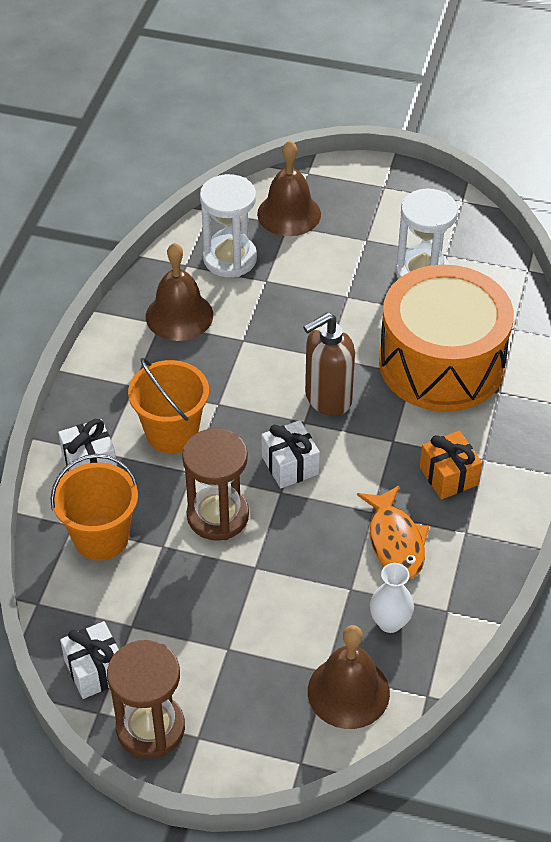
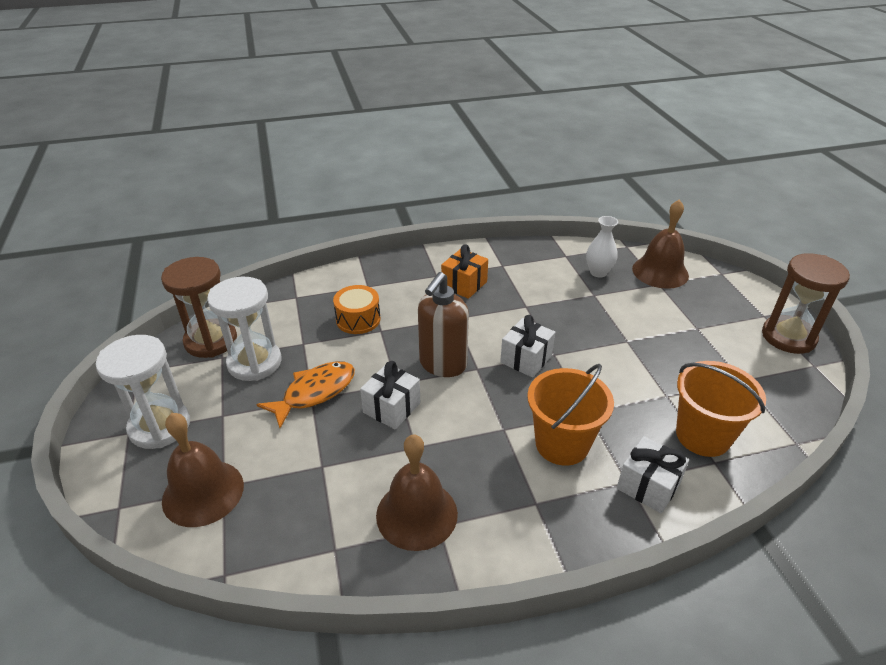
camera: 120 degrees left, 10 degrees down
(95, 670) = (794, 381): white gift -> white gift (391, 408)
(218, 516) = (609, 377): brown hourglass -> brown hourglass (211, 341)
(230, 259) = (304, 512): white hourglass -> white hourglass (160, 426)
(327, 399) = (442, 365): brown soap dispenser -> brown soap dispenser turned 90 degrees clockwise
(395, 541) = (539, 289): orange fish -> orange fish (314, 392)
(441, 363) = (358, 319): orange drum -> orange drum, size x0.41

